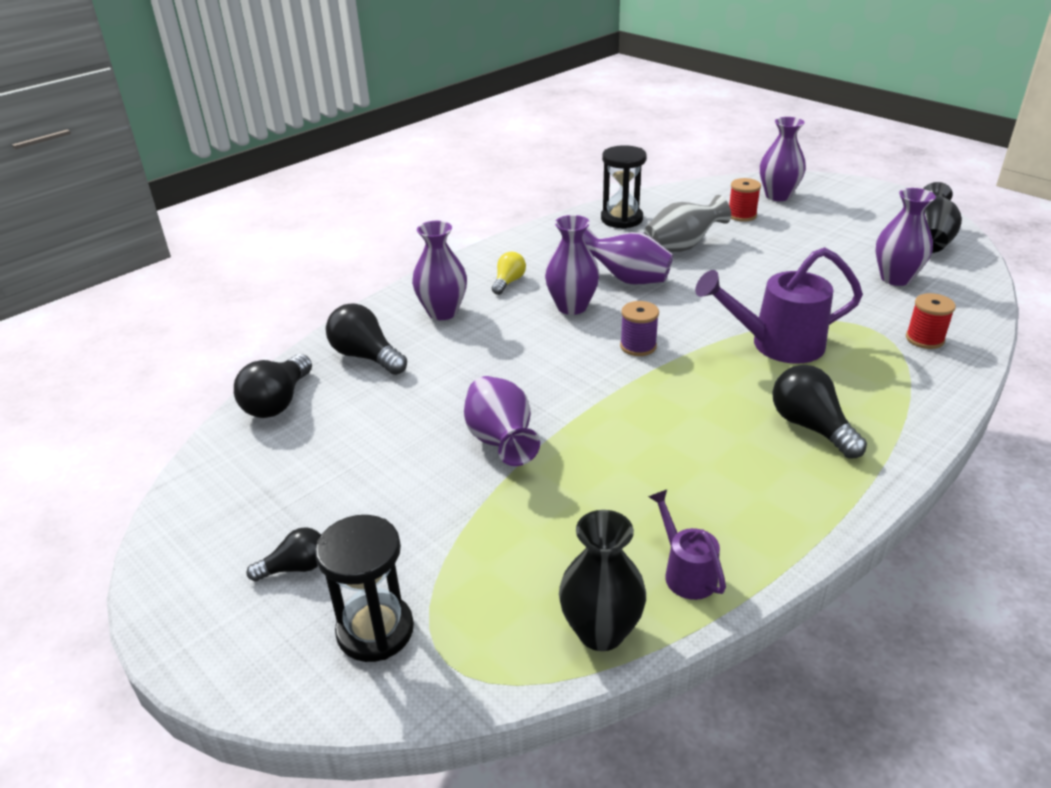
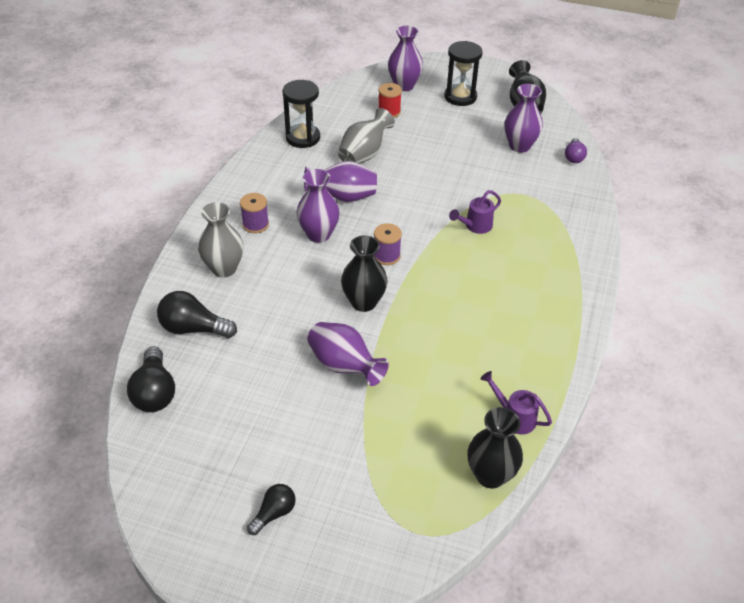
camera: 30 degrees left, 10 degrees up
(375, 630) = (359, 532): black hourglass -> black hourglass (460, 97)
(443, 312) = (224, 269): purple vase -> grey vase
(508, 282) = (255, 224): yellow light bulb -> purple spool
(575, 384) = (363, 302): none -> black vase
(777, 344) = (475, 226): purple watering can -> purple watering can, size x0.54
(810, 427) = (528, 286): black light bulb -> none
(924, 339) = (560, 194): red spool -> none
(970, 305) = (574, 157): none -> purple light bulb

